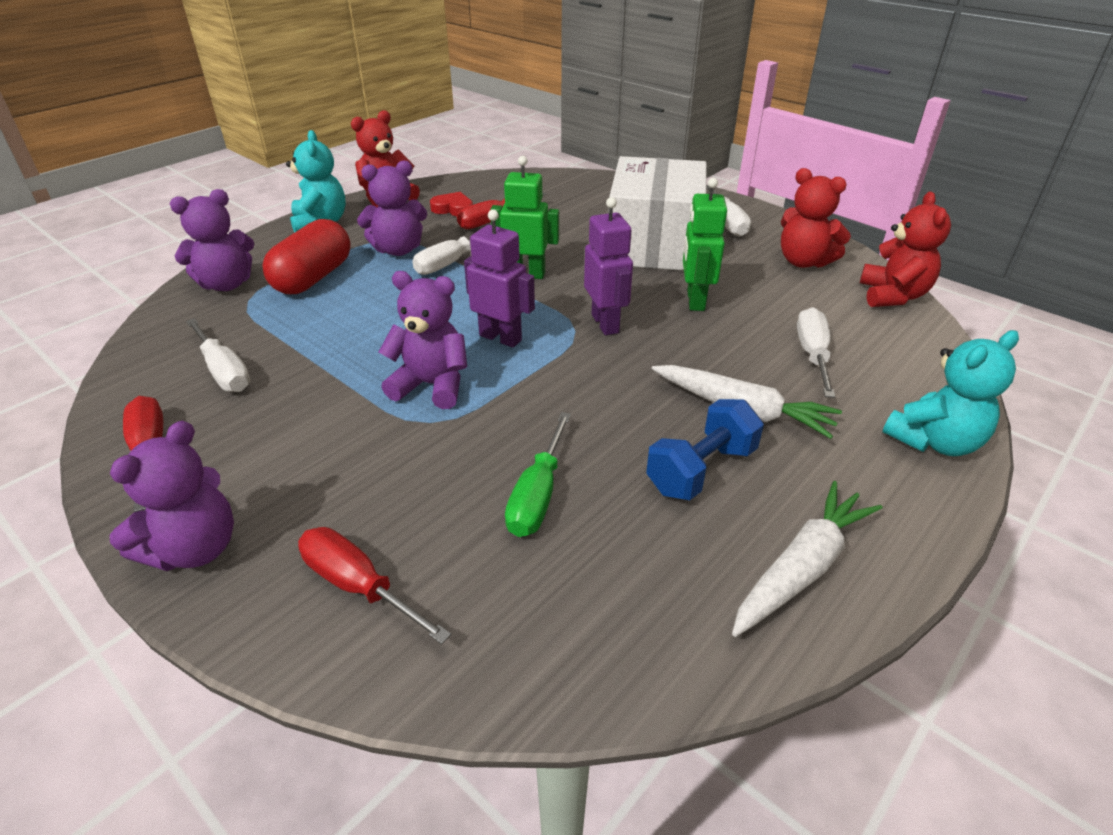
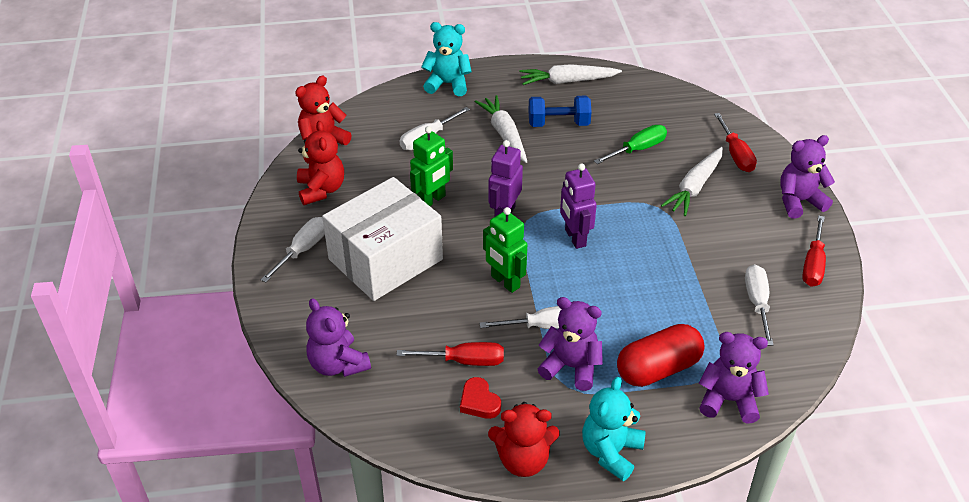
camera: 140 degrees left, 5 degrees up
(396, 478) = (694, 187): none -> white carrot
(431, 385) = (641, 227): purple teddy bear -> purple teddy bear (338, 364)

